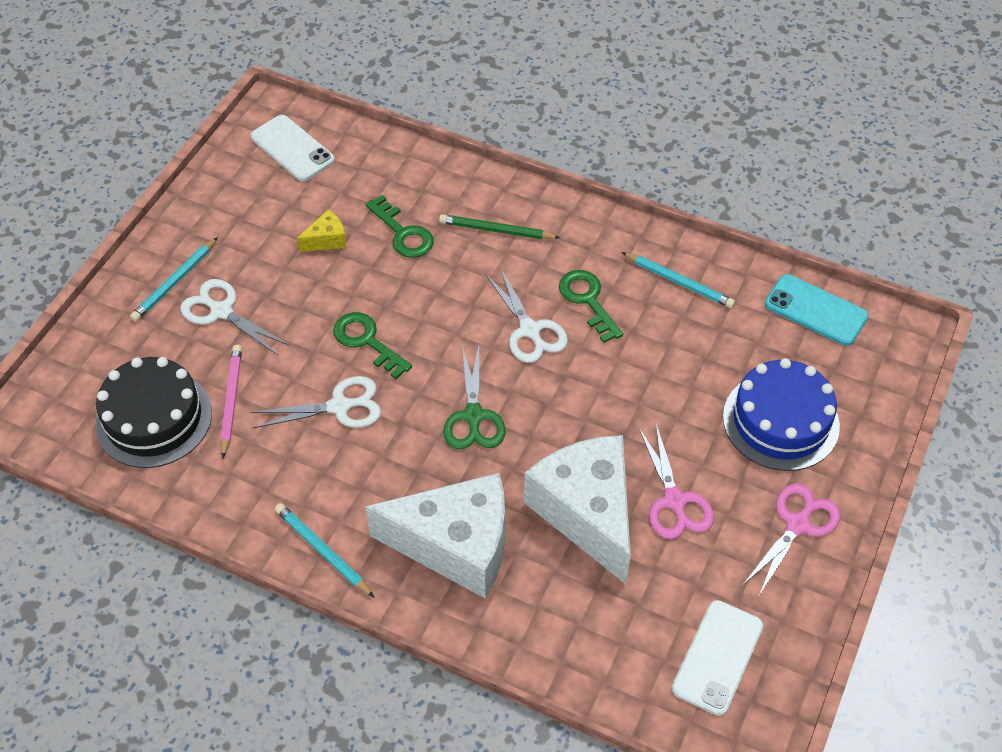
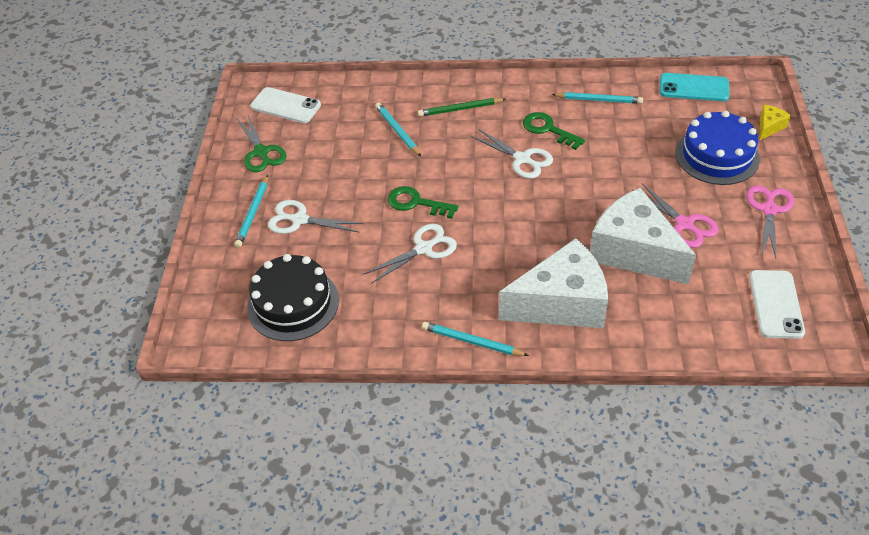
camera: 20 degrees left, 5 degrees down
(231, 401) = (343, 272): pink pencil -> none
(326, 240) = (347, 152): yellow cheese -> yellow cheese (769, 127)
(403, 233) = (397, 131): green key -> turquoise pencil
(473, 416) = (519, 222): green scissors -> green scissors (261, 152)

